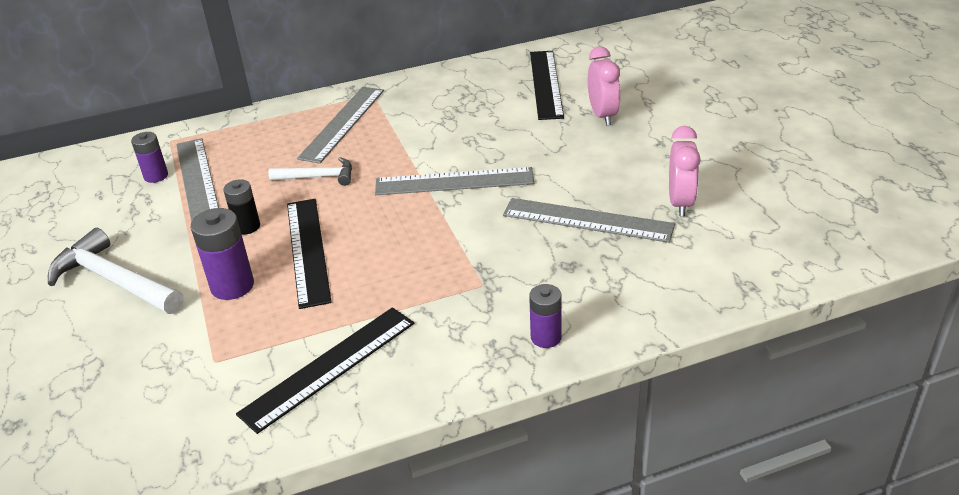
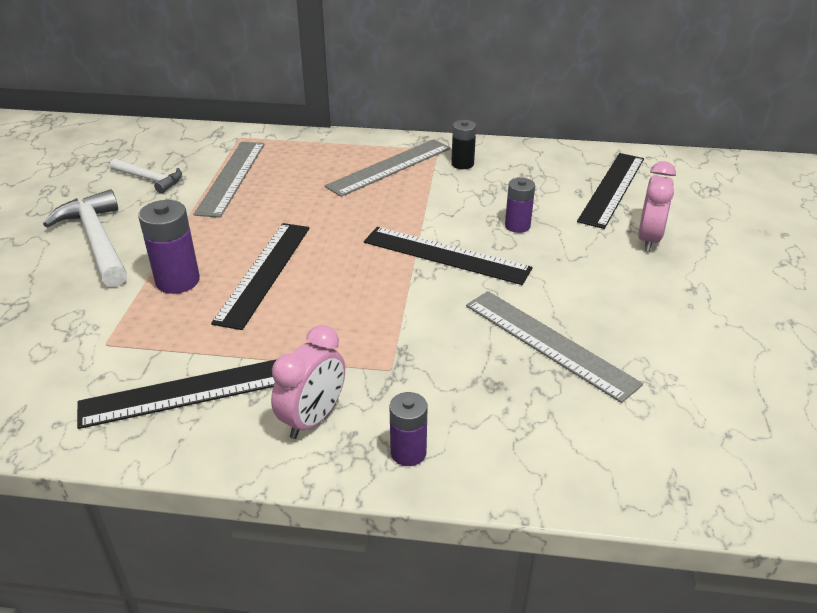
camera: 25 degrees right, 0 degrees up
(156, 176) = (203, 163): purple battery -> purple battery (517, 226)
(247, 226) = (234, 232): black battery -> black battery (462, 164)
(318, 177) = (329, 208): white hammer -> white hammer (150, 179)
(454, 181) = (446, 255): grey ruler -> black ruler
(680, 203) = (667, 363): pink clock -> pink clock (313, 419)

